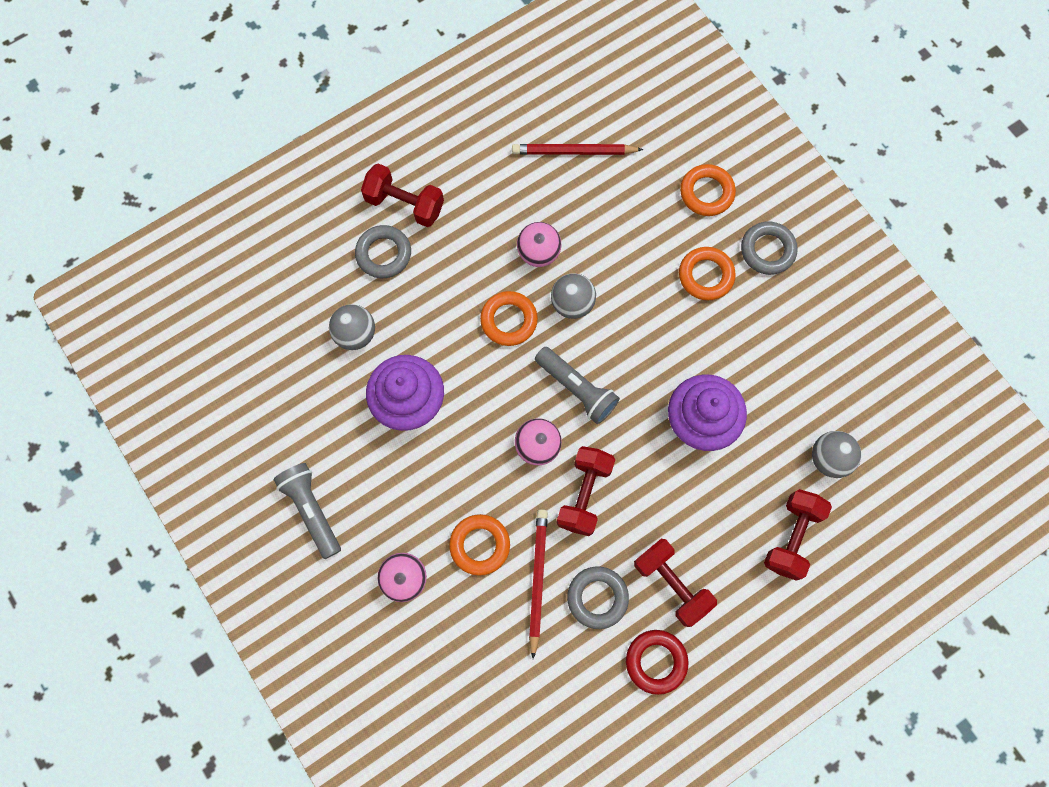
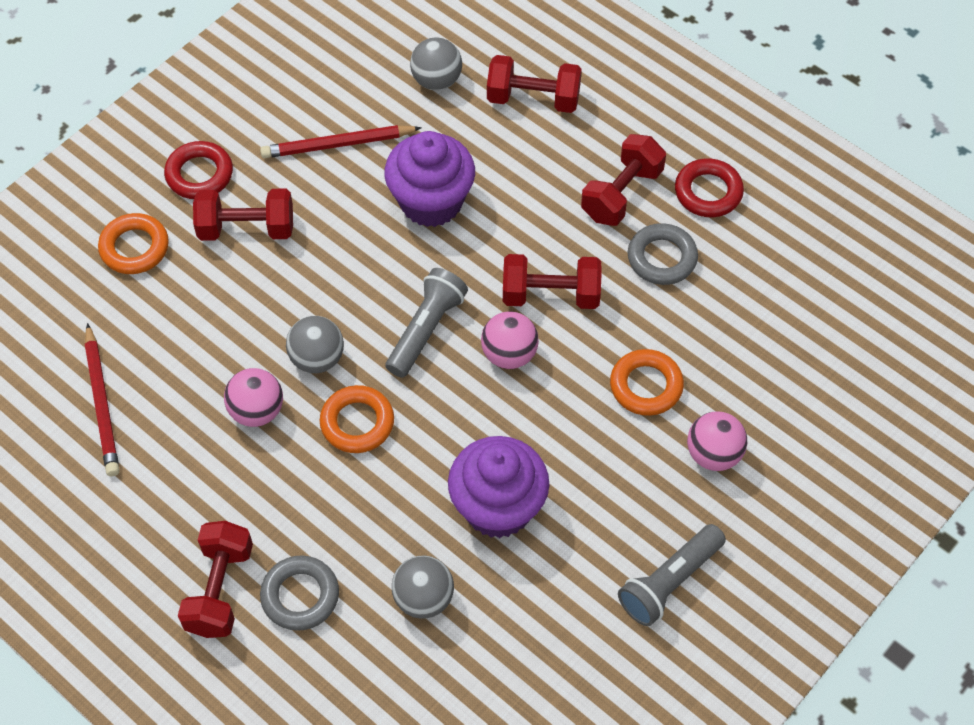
camera: 105 degrees left, 15 degrees down
(537, 579) = (663, 319): red pencil -> red pencil (337, 145)
(706, 275) = (246, 228): orange ring -> red dumbbell
(767, 250) = (199, 174): grey ring -> red ring

